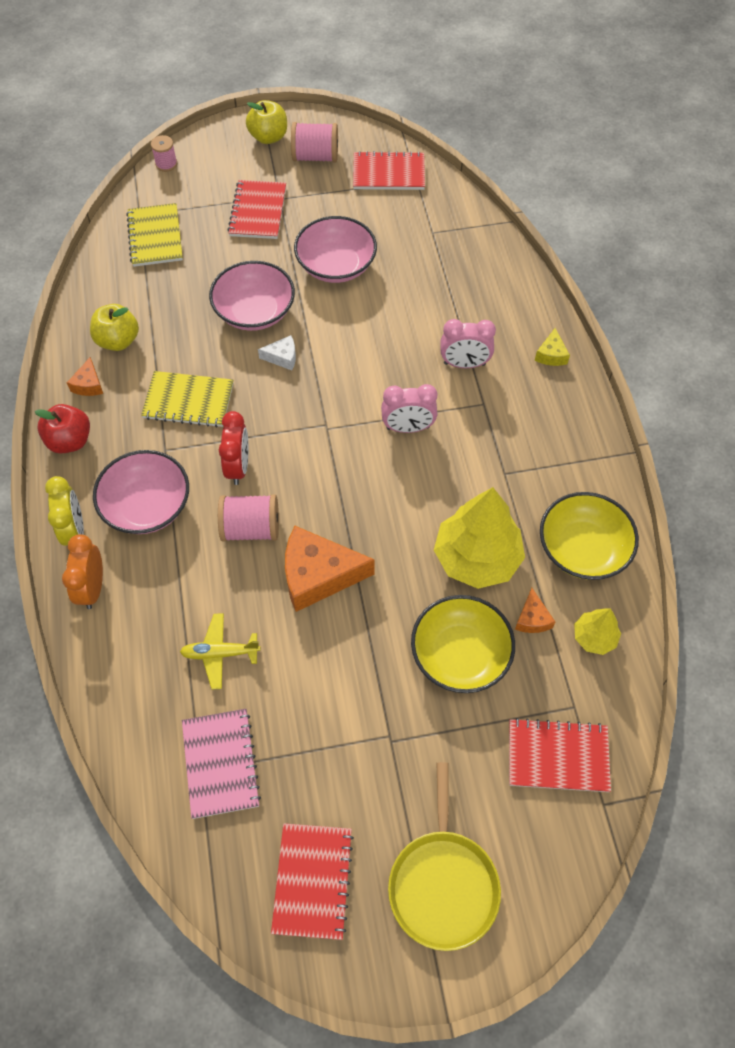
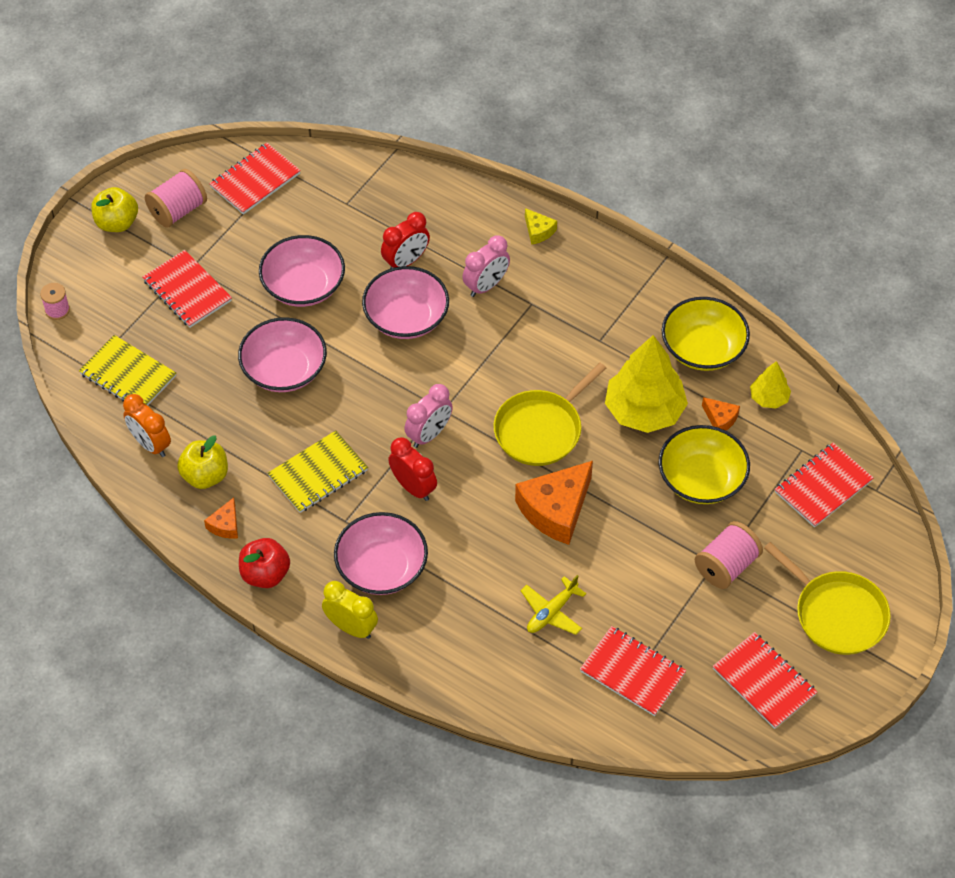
camera: 45 degrees left, 5 degrees down
(88, 384) = (225, 525): orange cheese -> orange cheese turned 60 degrees clockwise
(92, 588) = (414, 650): orange clock -> orange clock (150, 444)
(220, 763) = (632, 672): pink notebook -> red notebook
(251, 528) = (474, 519): pink spool -> pink spool (726, 566)
(282, 357) = (348, 386): white cheese -> none
(379, 341) = (406, 317): none -> pink bowl
(380, 504) = (541, 429): none -> yellow pan
(408, 428) = (499, 363): pink clock -> pink clock (429, 434)
(426, 302) = (406, 261): none -> red clock

